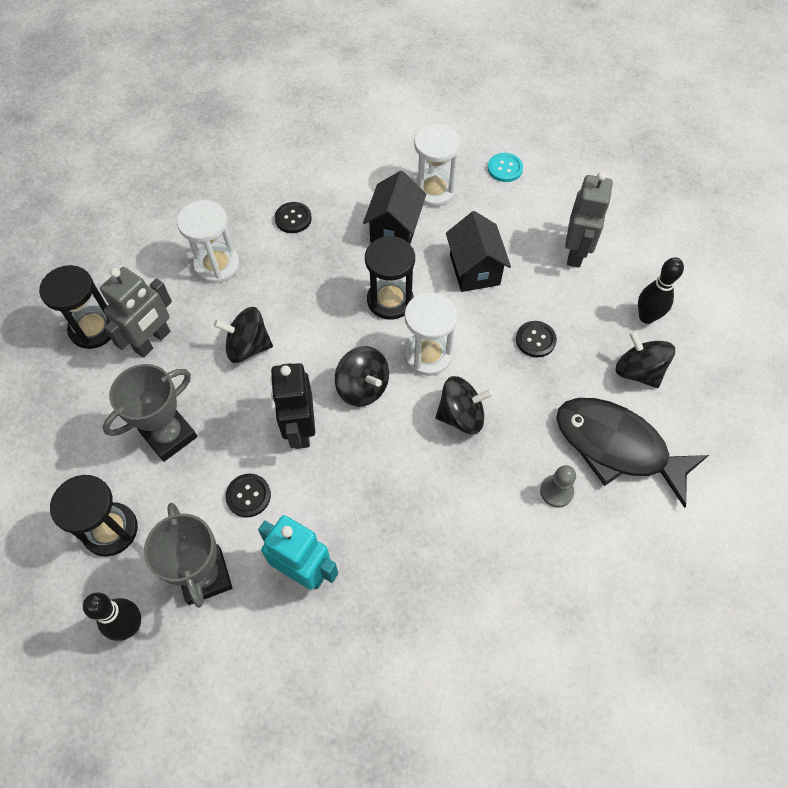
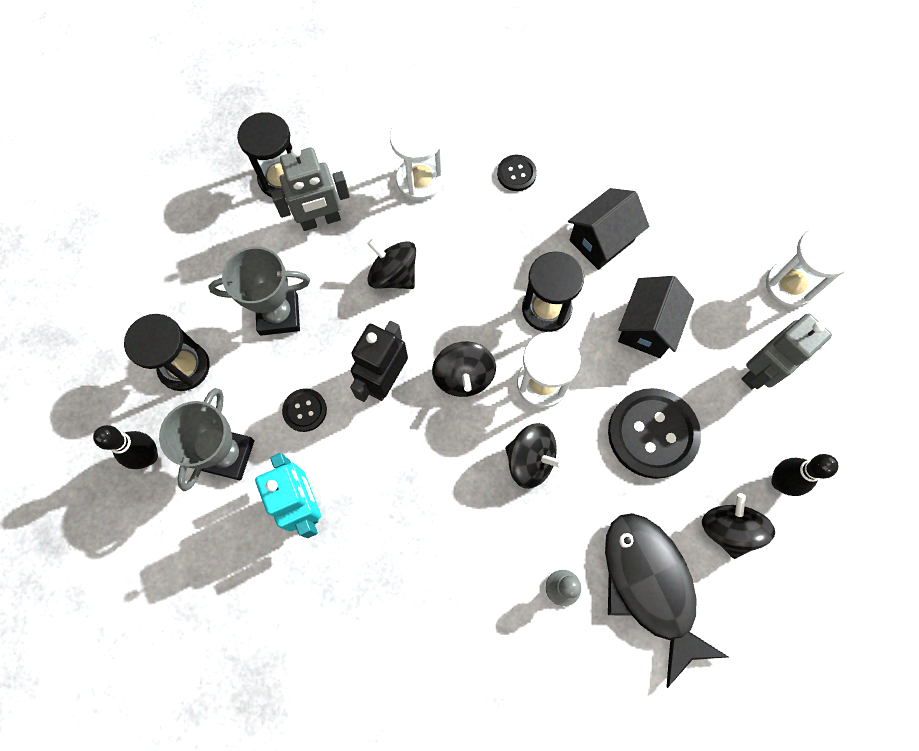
camera: 35 degrees right, 10 degrees up
(434, 190) = (668, 222): white hourglass -> white hourglass (789, 285)
(505, 168) = (756, 240): turquoise button -> none
(535, 340) = (652, 434): black button -> black button, size x2.04

